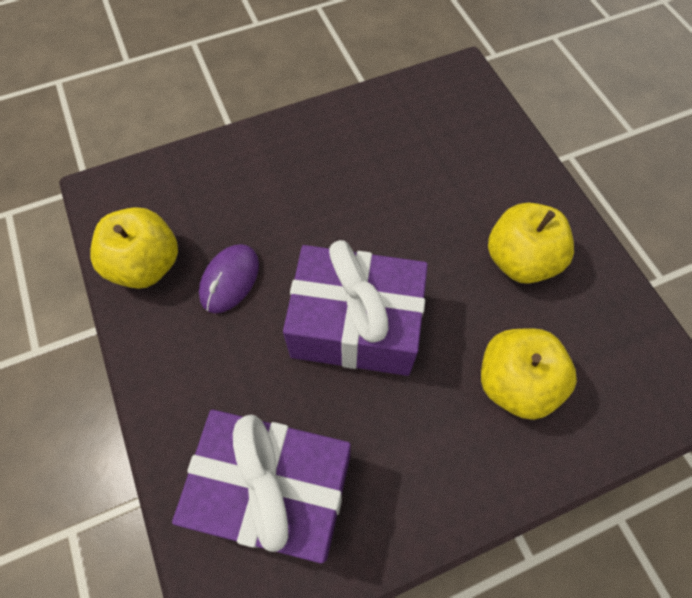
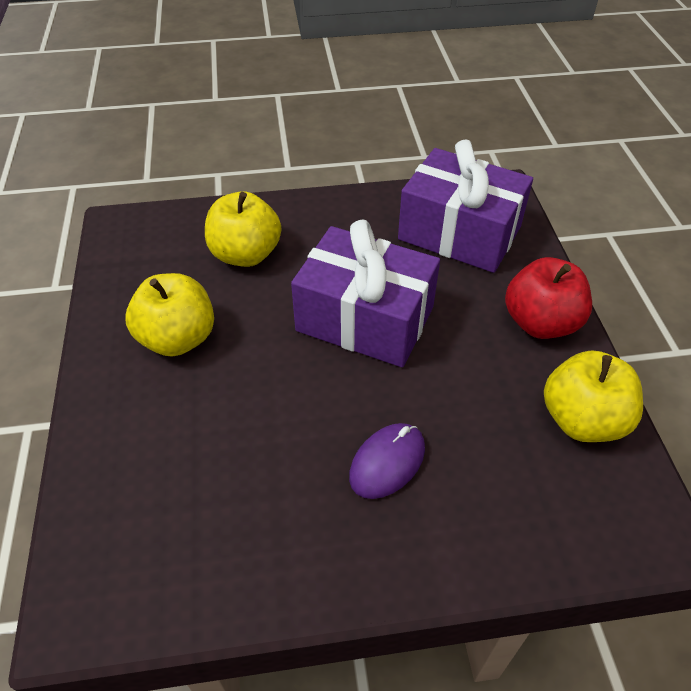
camera: 165 degrees left, 15 degrees down
(176, 364) = (540, 323): none -> red apple
(230, 280) = (486, 384): purple mouse -> purple mouse (387, 462)

